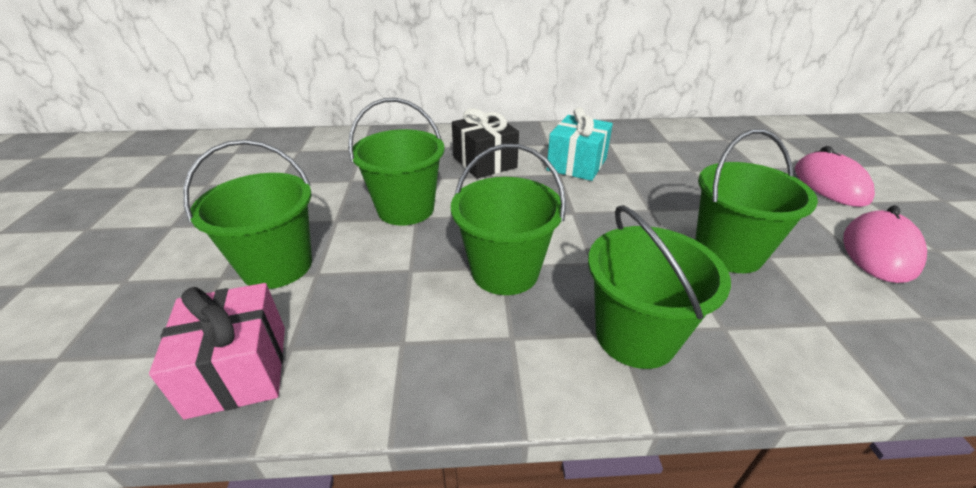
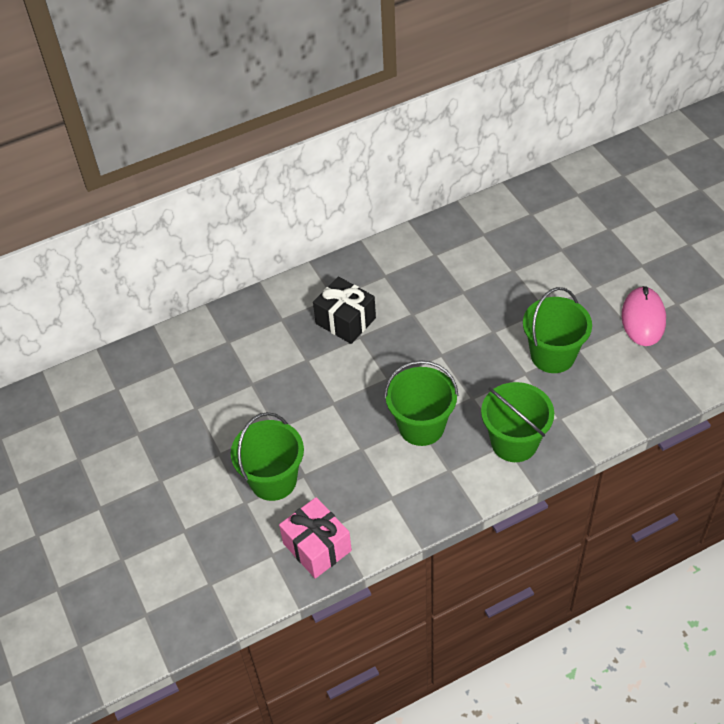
camera: 20 degrees left, 15 degrees up
(406, 209) = (319, 397): green bucket -> none
(576, 164) = (421, 296): turquoise gift -> none
(830, 184) = (614, 252): pink mouse -> none

